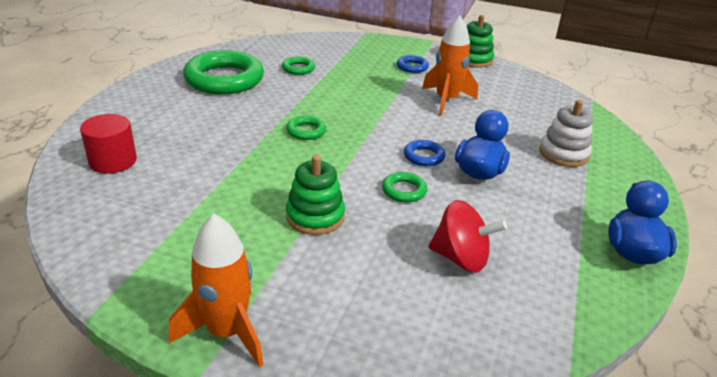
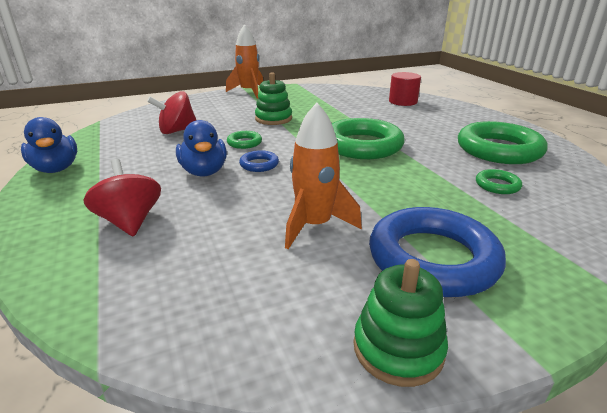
camera: 140 degrees right, 5 degrees down
(306, 131) = (362, 145): green ring -> green ring, size x2.25
(412, 67) = (432, 258): blue ring -> blue ring, size x2.25
(563, 154) = (130, 221): white stacking toy -> red spinning top

